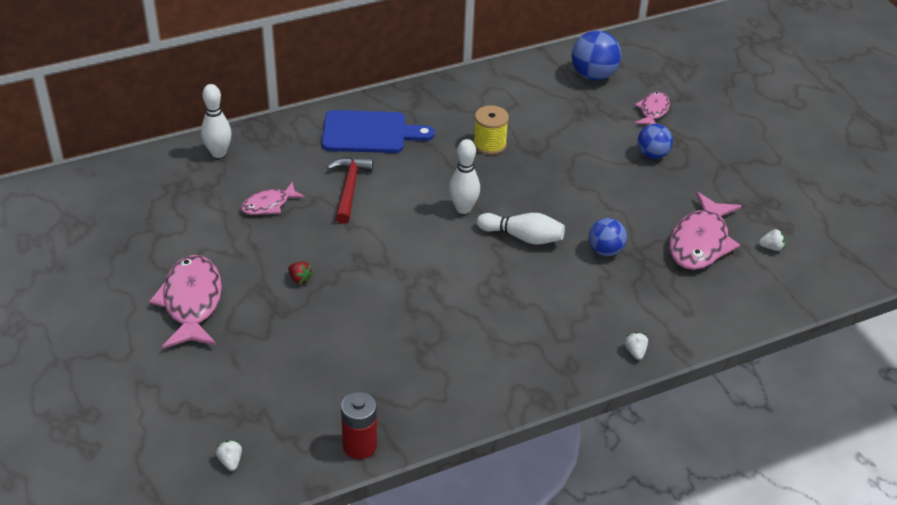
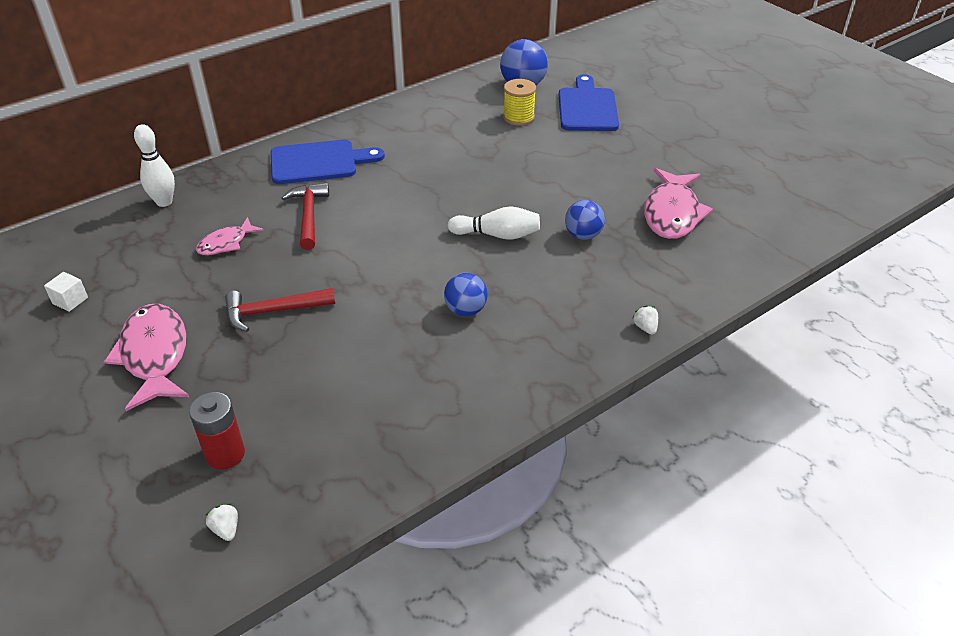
camera: 10 degrees left, 0 degrees up
(125, 238) = (70, 300): none -> white cube
(300, 279) = (272, 311): red strawberry -> red hammer
(359, 446) = (376, 481): red battery -> red battery (225, 454)
(463, 208) = (430, 217): white bowling pin -> none
(489, 144) = (441, 156): yellow spool -> yellow spool (518, 117)
(652, 155) = (599, 144): blue ball -> blue ball (466, 310)
(653, 111) = (587, 107): pink fish -> blue cutting board
(771, 247) = (740, 208): white strawberry -> none

